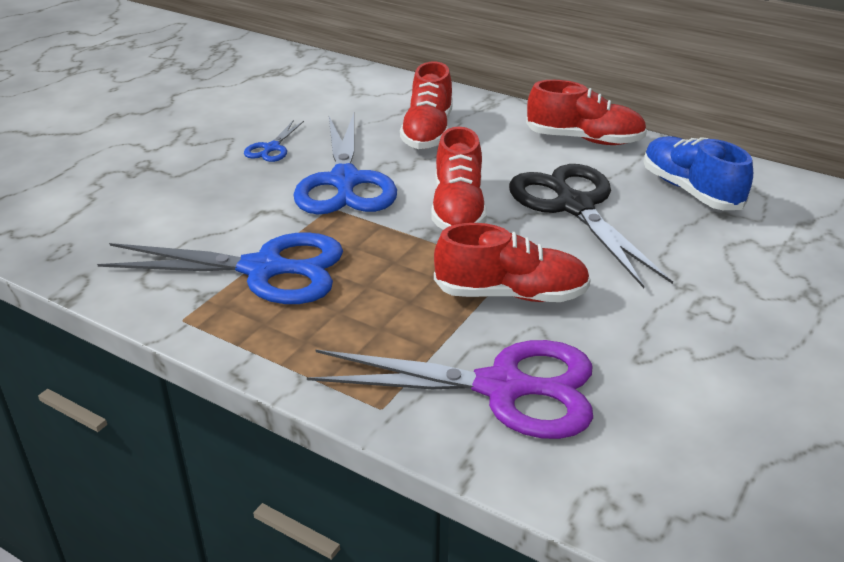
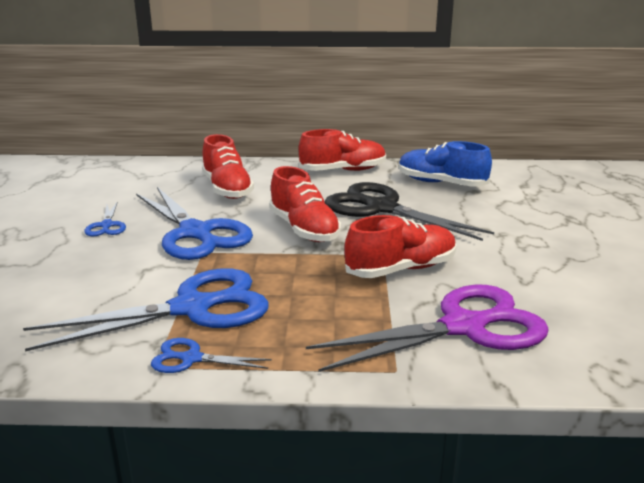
camera: 30 degrees left, 10 degrees down
(216, 323) = (191, 358): none -> blue scissors

